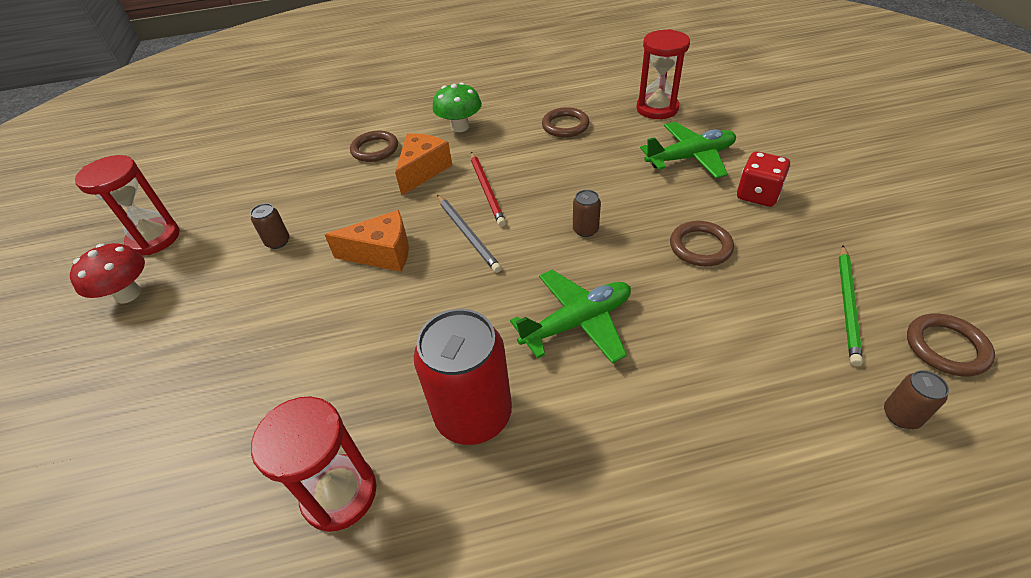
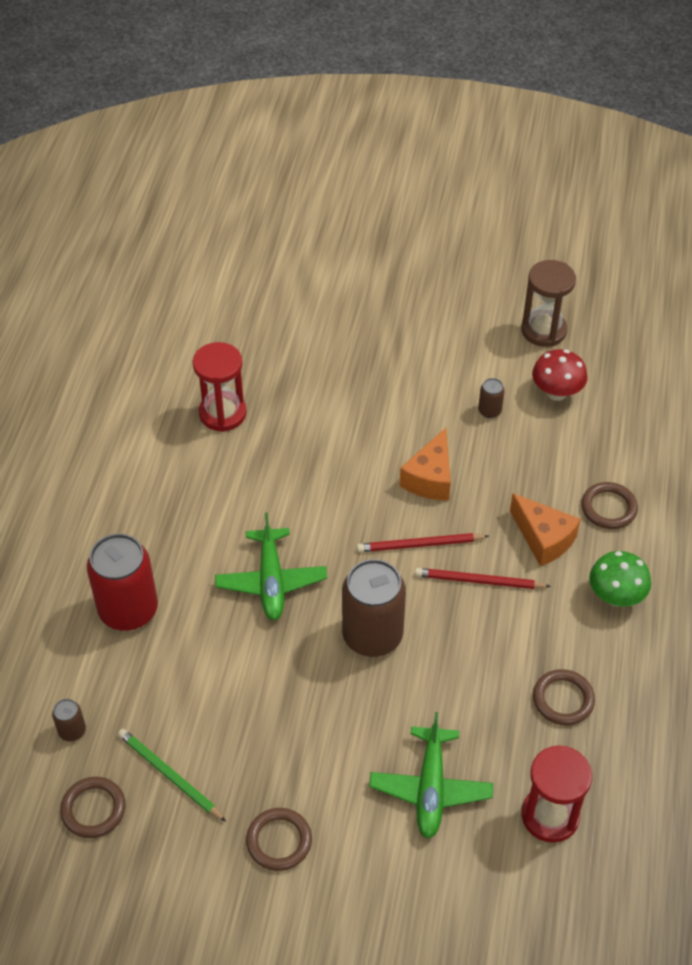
camera: 110 degrees right, 5 degrees up
(128, 294) = (476, 316): red mushroom -> red mushroom (556, 392)
(154, 238) = (543, 330): red hourglass -> brown hourglass
(467, 234) = (419, 545): grey pencil -> red pencil
(473, 414) = (233, 491): red can -> red can (128, 610)
(585, 230) = (372, 635): brown can -> brown can, size x2.28
(700, 247) = (297, 712): brown ring -> brown ring (279, 841)
(757, 195) = (335, 809): red dice -> none

